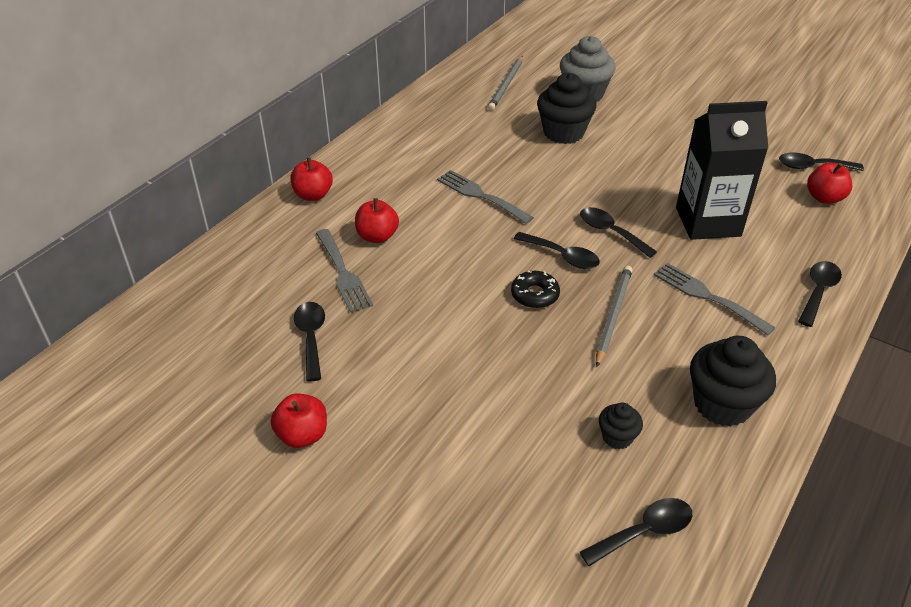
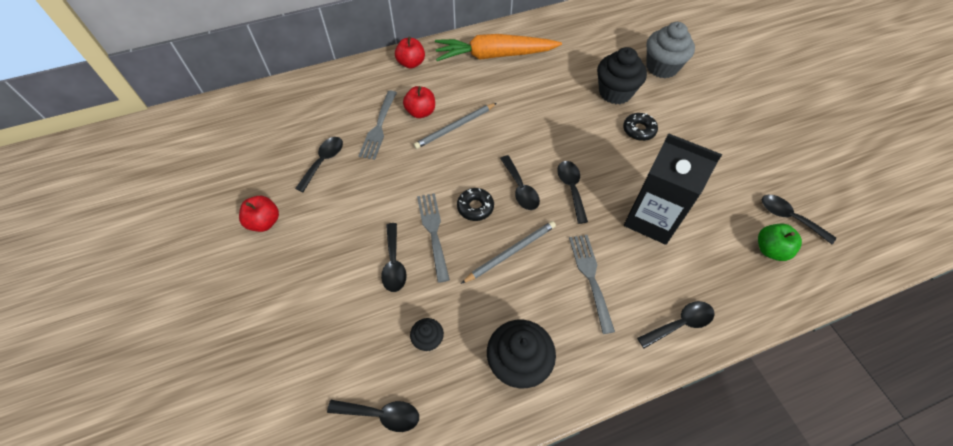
camera: 35 degrees right, 15 degrees up
(403, 150) = (494, 55): none -> orange carrot
(480, 195) = (511, 114): grey fork -> grey fork (433, 232)
(505, 391) = (394, 264): none -> black spoon
(506, 85) = (610, 35): grey pencil -> grey pencil (455, 127)
(619, 155) = (639, 130): none -> black donut
(824, 198) = (770, 249): red apple -> green apple

